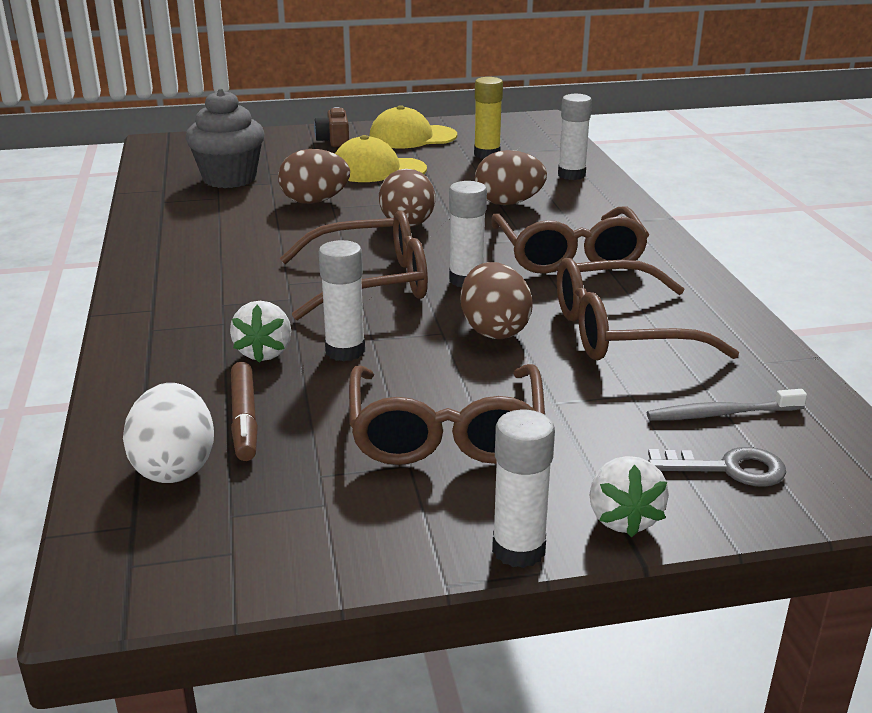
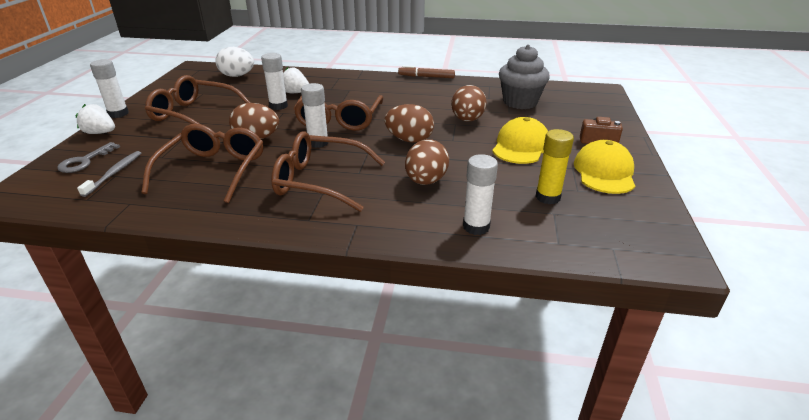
camera: 110 degrees right, 5 degrees up
(244, 419) = (251, 86): brown marker -> brown marker (426, 77)

